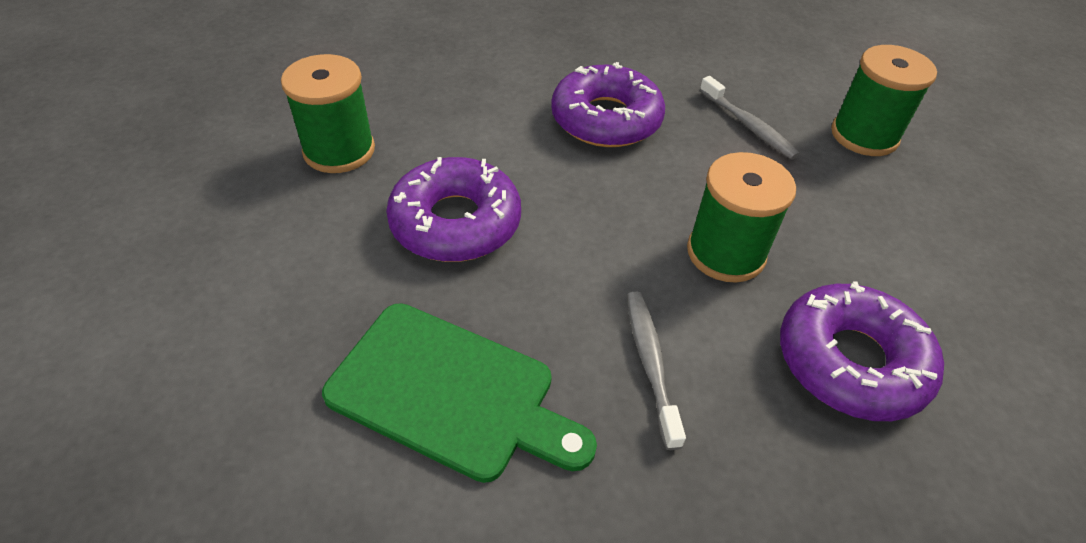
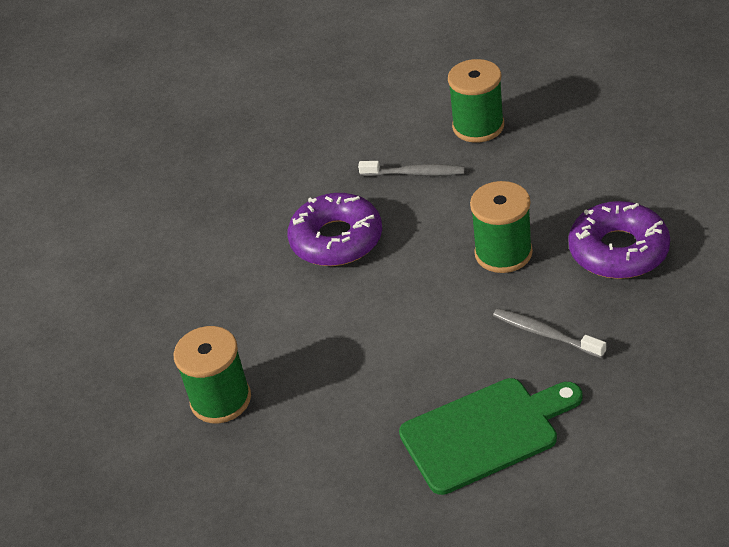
camera: 40 degrees left, 5 degrees down
(455, 222) = (355, 367): purple donut -> none

